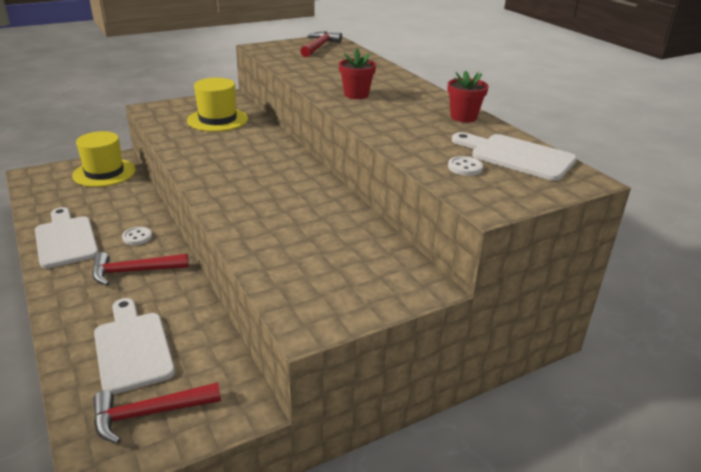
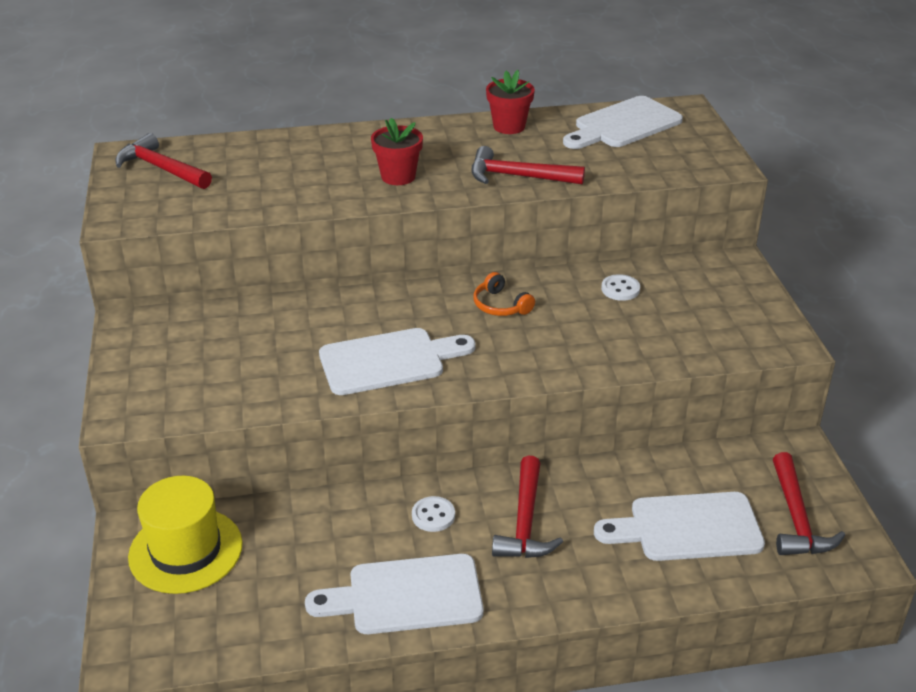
camera: 70 degrees left, 5 degrees up
(216, 161) = (389, 361): none -> white cutting board
(217, 119) = (229, 345): yellow hat -> none
(296, 187) = (500, 305): none -> orange headphones
(388, 127) = (517, 176): none -> red hammer
(465, 167) = (640, 157): white button -> white button (620, 289)

